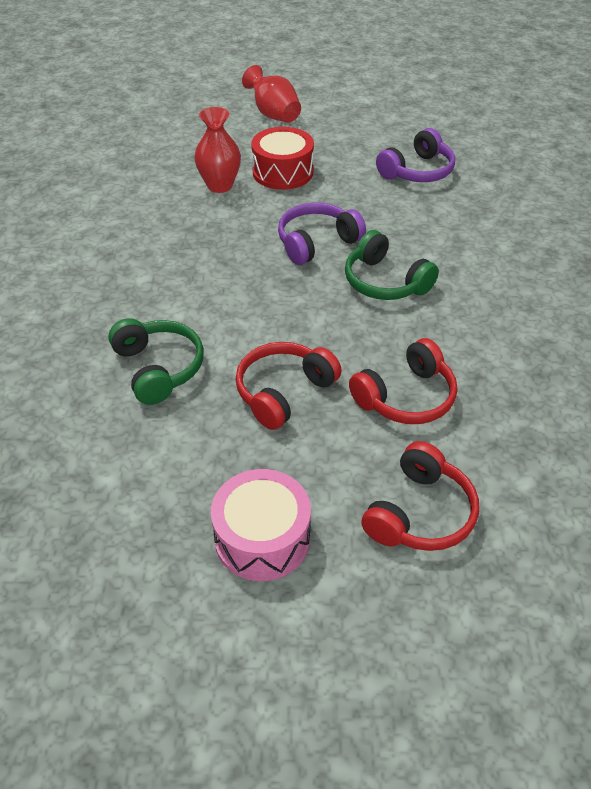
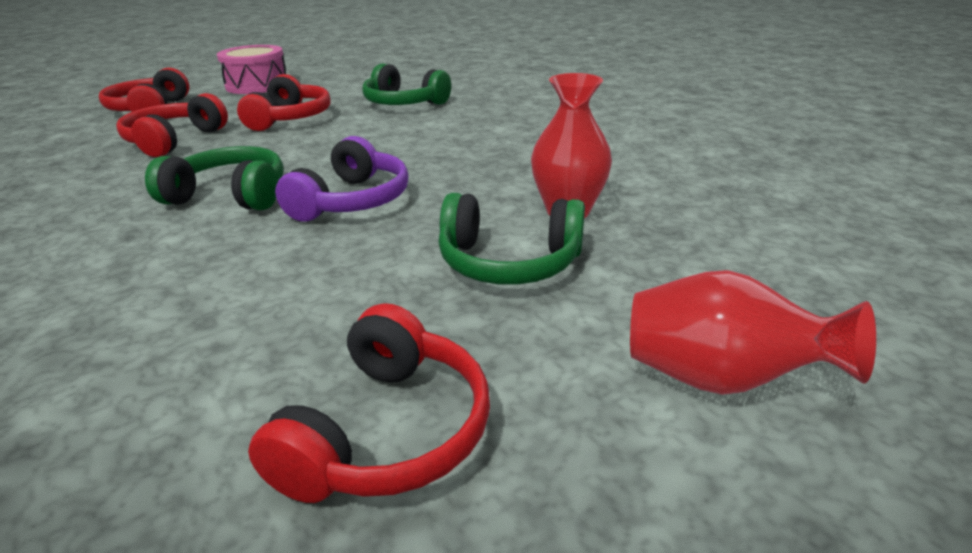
camera: 145 degrees right, 15 degrees down
(283, 172) = (509, 262): red drum -> green headphones
(379, 139) = (388, 431): none -> red headphones
(417, 171) = (237, 375): purple headphones -> none

